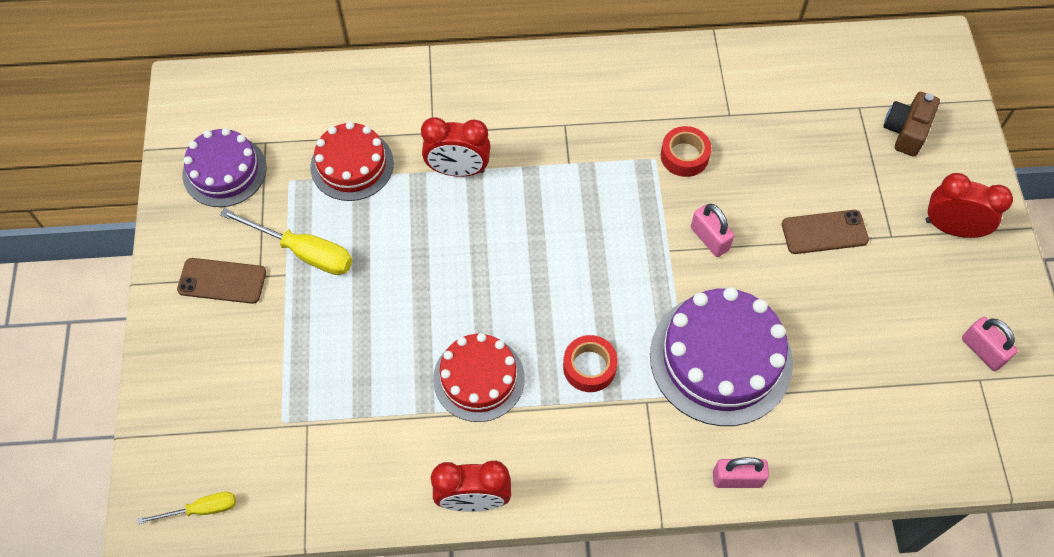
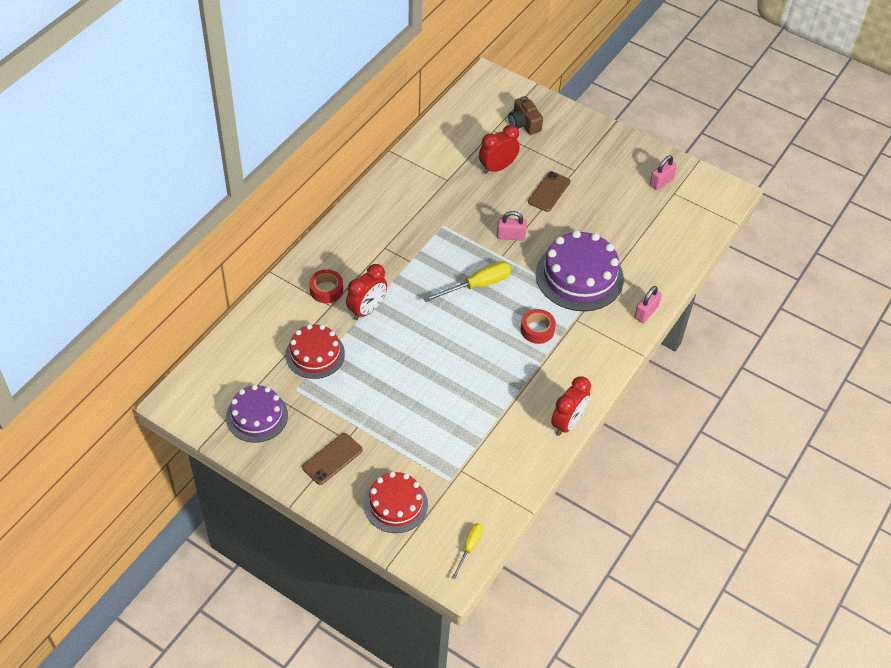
camera: 55 degrees left, 10 degrees down
(303, 252) = (350, 410): yellow screwdriver -> yellow screwdriver (477, 285)
(478, 378) = (502, 379): red cake -> red cake (395, 504)
(684, 156) = (453, 213): red tape -> red tape (326, 290)
(951, 228) = (591, 146): red clock -> red clock (497, 168)
(982, 351) = (661, 182): pink padlock -> pink padlock turned 45 degrees counterclockwise

